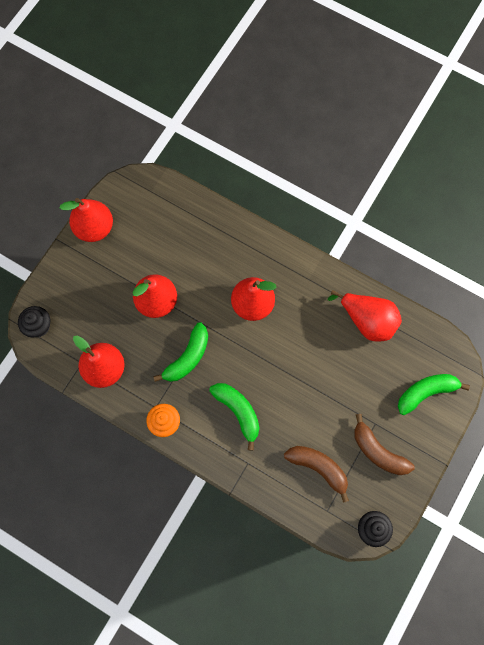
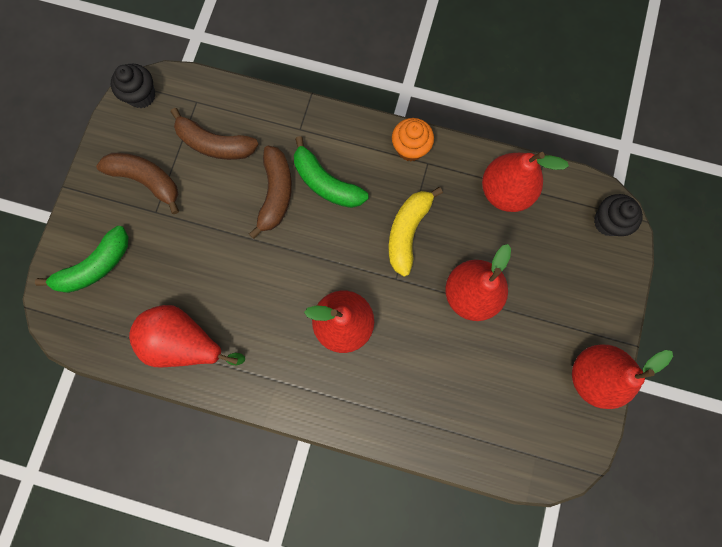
camera: 165 degrees right, 5 degrees up
(188, 357) = (407, 232): green banana -> yellow banana
(279, 413) = (276, 194): none -> brown banana

